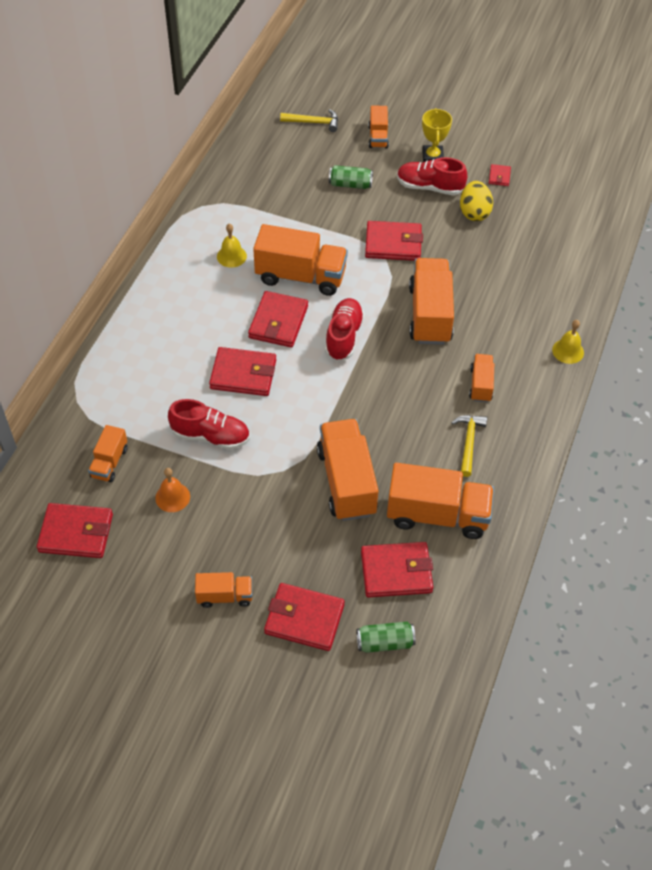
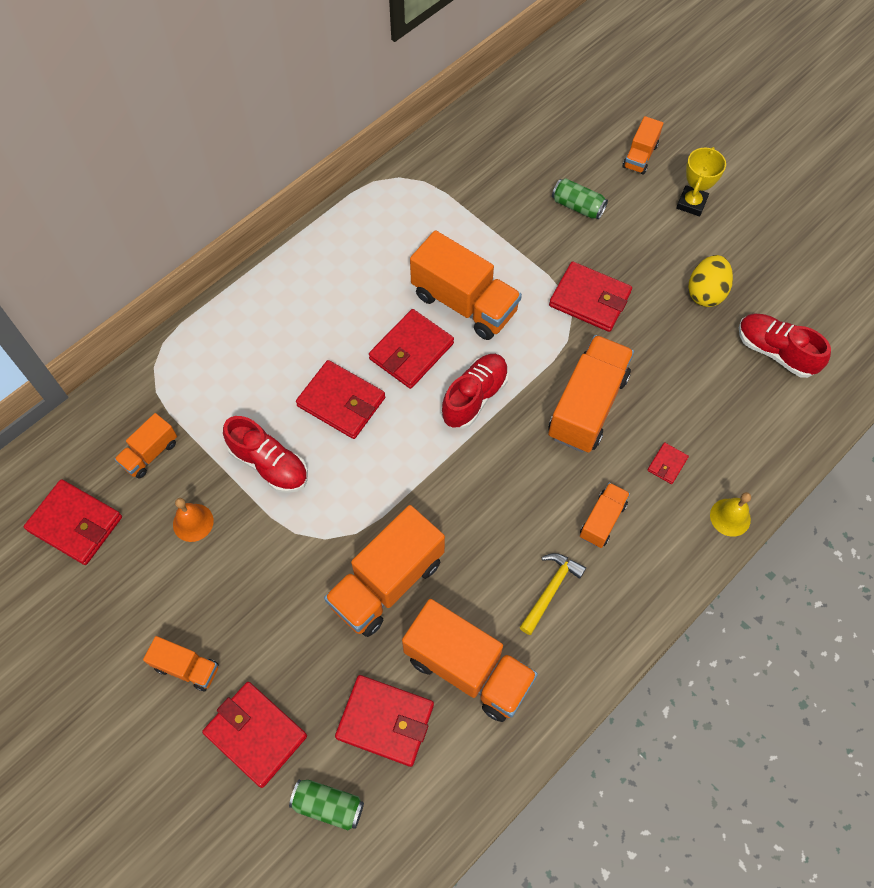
camera: 25 degrees right, 10 degrees up
(231, 256) = (401, 250): yellow bell -> none
(313, 122) = (574, 114): yellow hammer -> none
(346, 482) = (387, 582): orange truck -> orange truck turned 150 degrees counterclockwise
(429, 187) = (668, 241): red shoe -> red shoe (775, 352)
(499, 176) = (760, 255): red wallet -> red wallet (667, 464)

